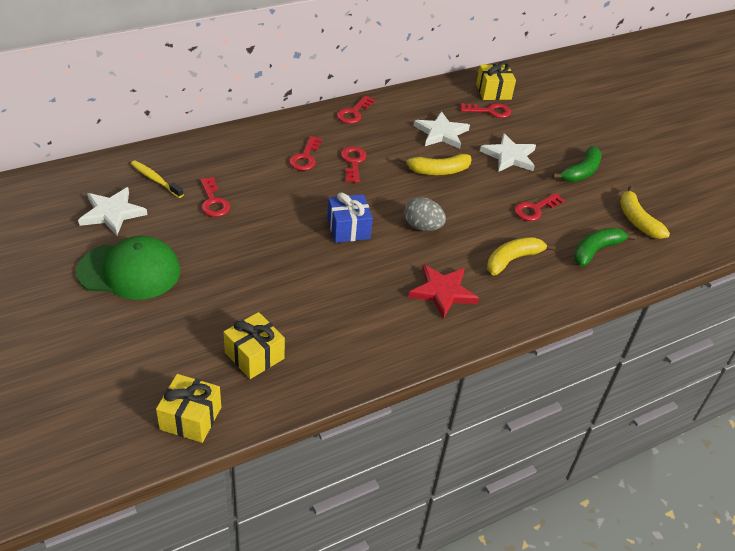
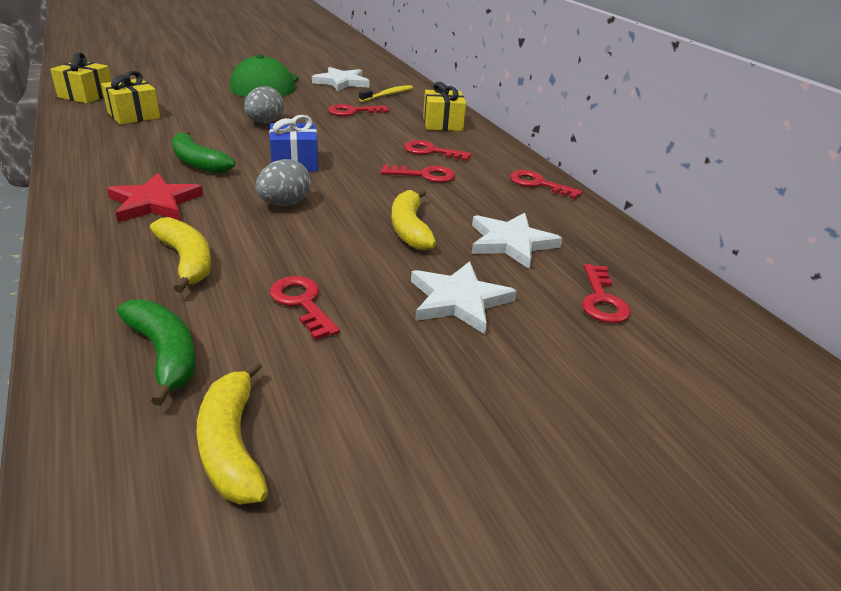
camera: 95 degrees right, 10 degrees down
(256, 256) = (265, 122): none -> grey egg
(493, 91) = (677, 315): yellow gift -> yellow gift (442, 124)
(581, 172) = (416, 388): green banana -> green banana (198, 162)
(637, 220) = (232, 445): yellow banana -> yellow banana turned 90 degrees counterclockwise

